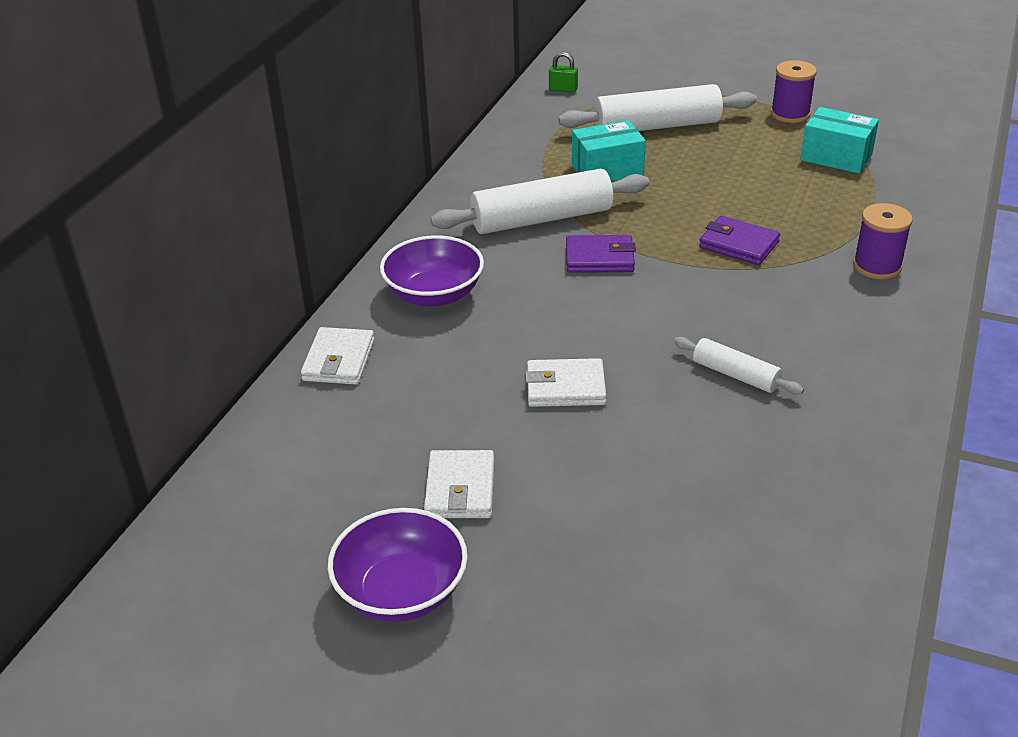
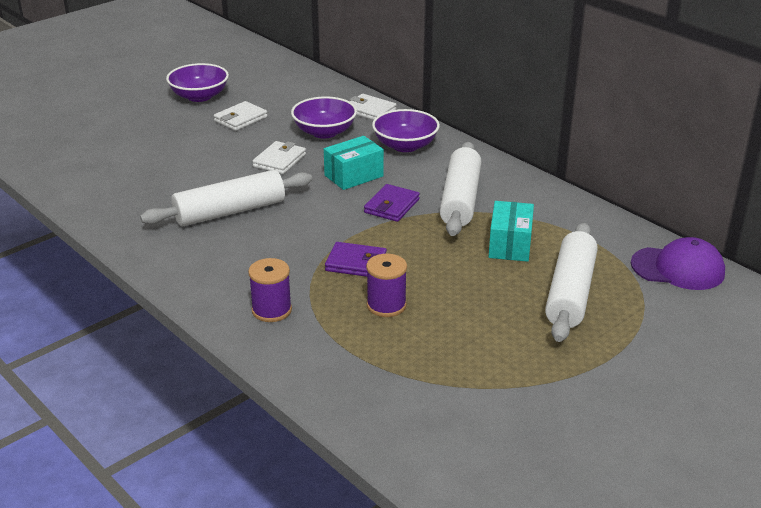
camera: 115 degrees right, 5 degrees down
(443, 378) = (324, 132): none -> purple bowl
(460, 489) = (240, 119): white wallet -> white wallet turned 75 degrees counterclockwise
(563, 89) = (678, 268): green padlock -> purple cap
(735, 375) = (230, 211): white rolling pin -> white rolling pin, size x1.90
(738, 244) = (356, 263): purple wallet -> purple wallet turned 45 degrees clockwise
(790, 114) = (545, 378): purple spool -> purple spool (386, 305)
(836, 157) = (441, 367): turquoise box -> turquoise box (353, 176)

